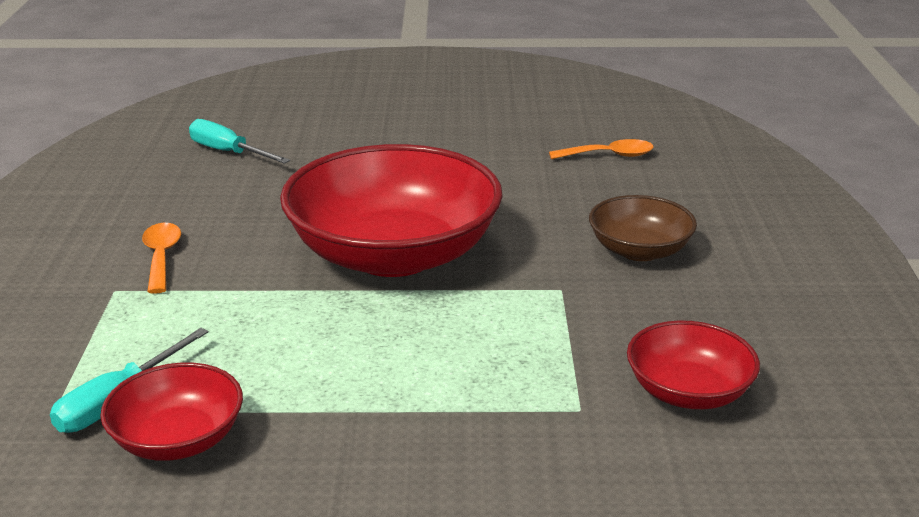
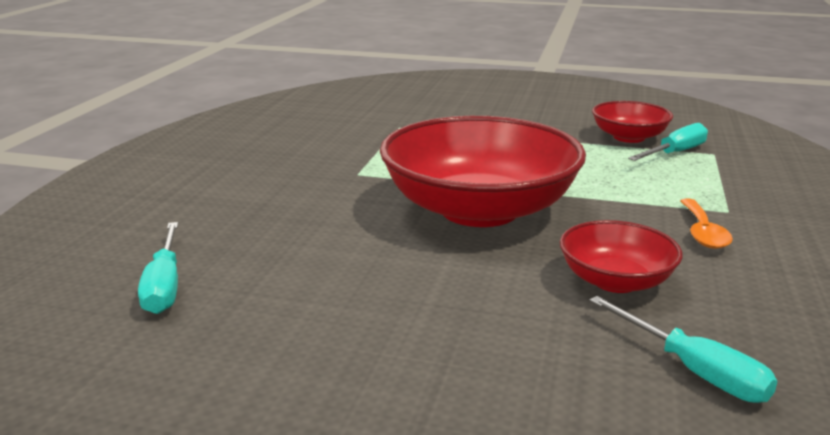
camera: 165 degrees left, 5 degrees down
(609, 155) = (164, 286): orange spoon -> turquoise screwdriver
(639, 250) = (267, 190): brown bowl -> none
(688, 392) = (332, 126): red bowl -> red bowl (615, 281)

